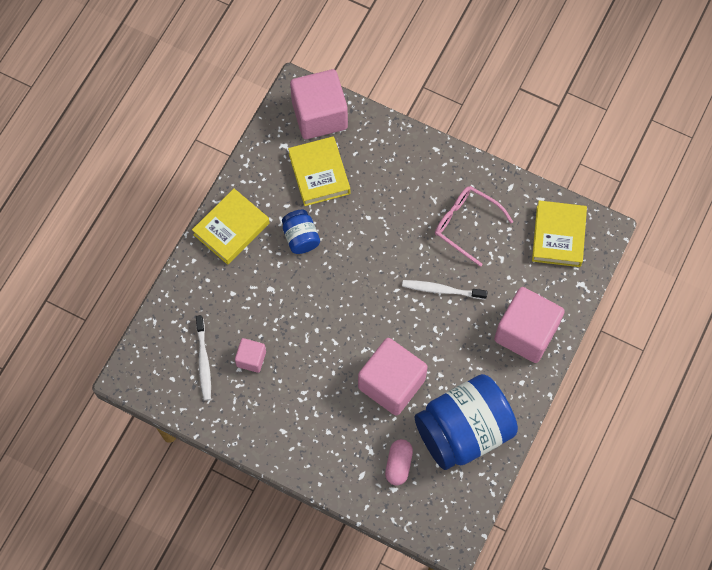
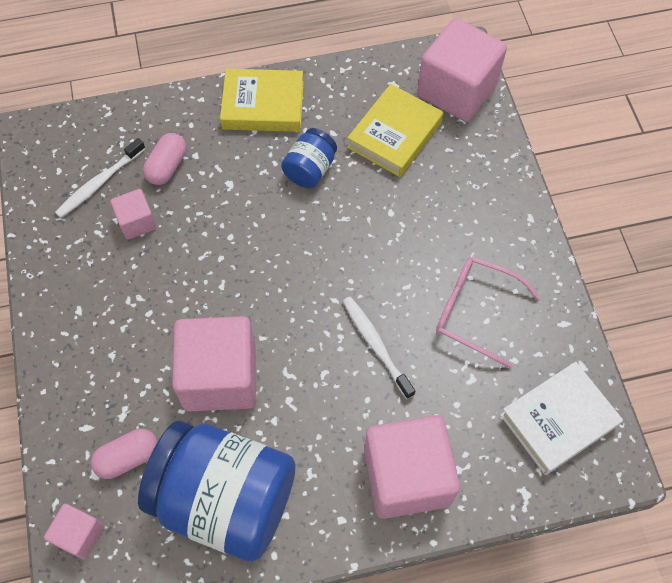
camera: 50 degrees right, 5 degrees down
(226, 314) = (167, 166): none -> pink capsule
(422, 518) = (79, 535): none -> pink cube
(466, 224) = (475, 312): pink glasses -> pink glasses turned 60 degrees counterclockwise
(558, 236) = (558, 420): yellow book -> white book

